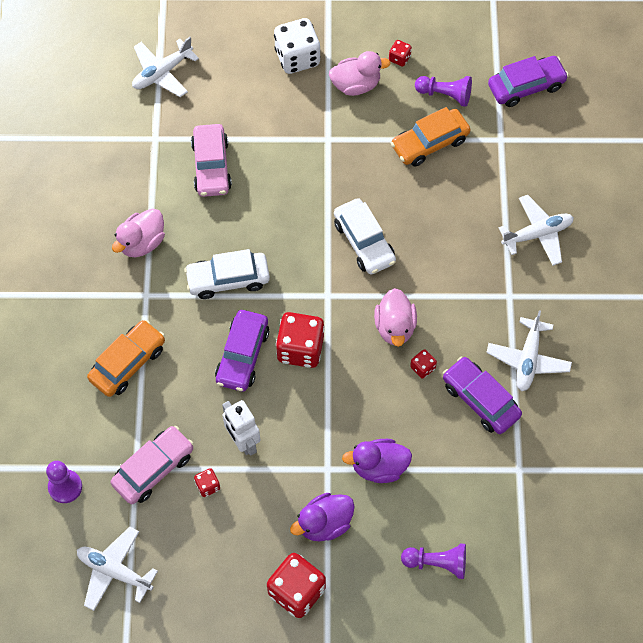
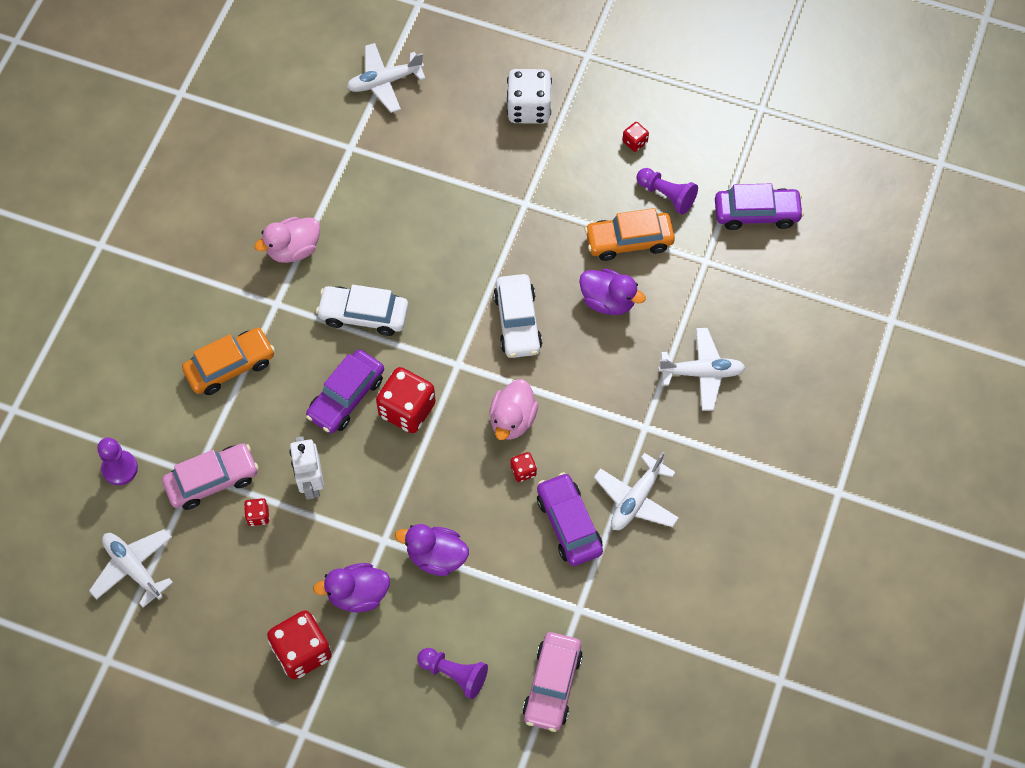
camera: 20 degrees right, 0 degrees up
(211, 166) = (395, 194): pink car -> pink car (552, 685)
(356, 85) = (577, 156): pink duck -> none
(433, 199) = (608, 301): none -> purple duck

